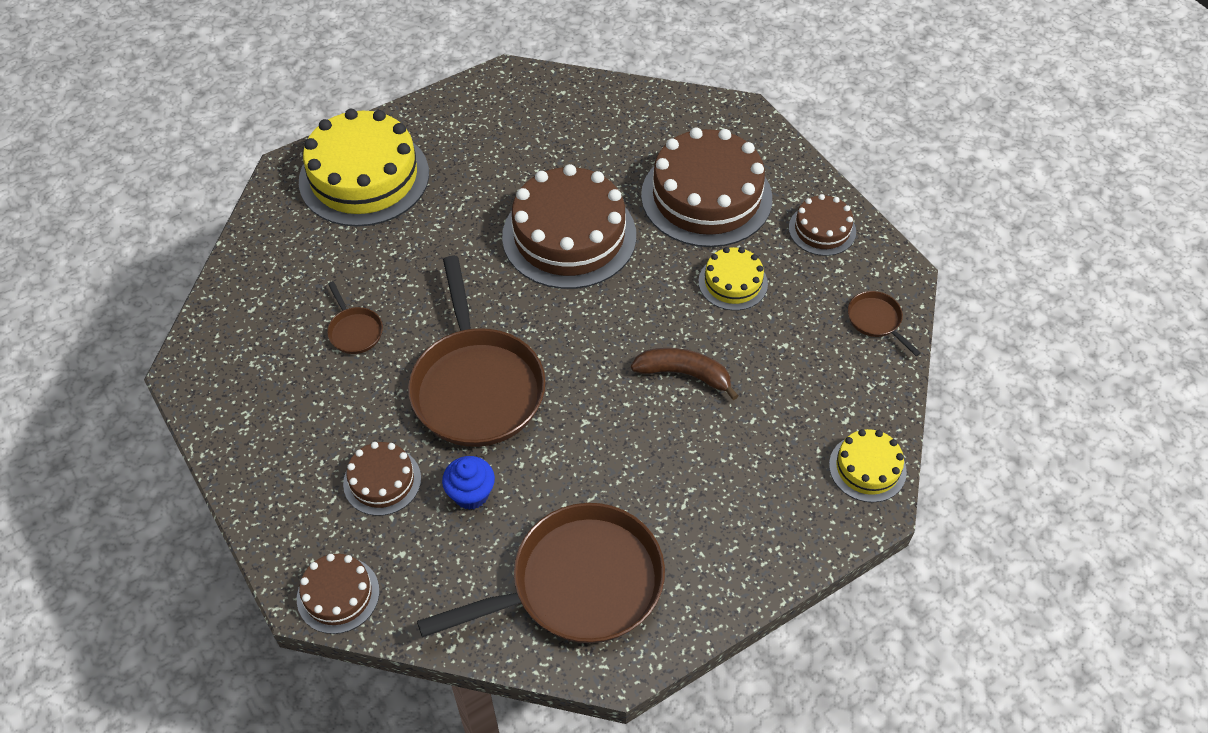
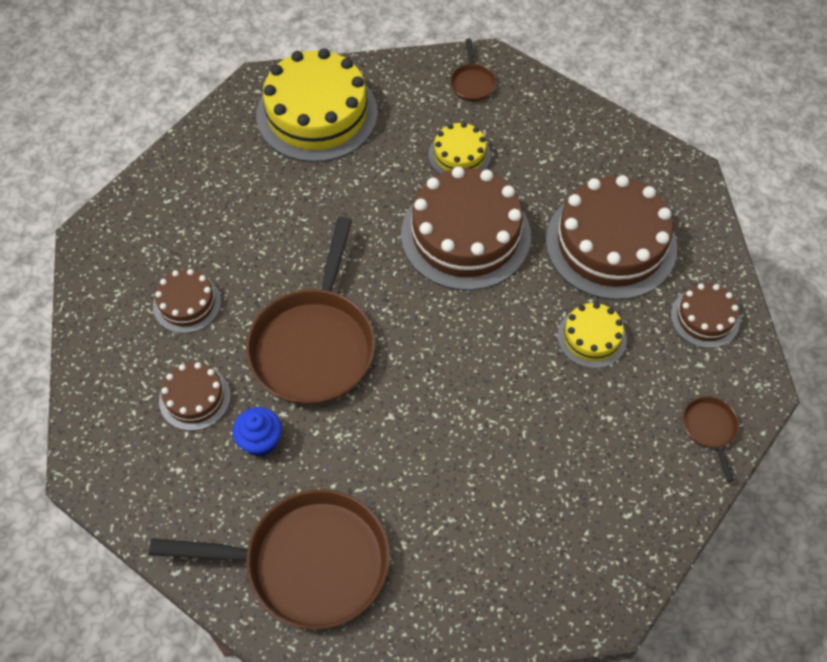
camera: 25 degrees right, 5 degrees up
(338, 595) = (110, 483): brown cake -> brown cake (187, 303)
(354, 331) = (239, 253): brown pan -> brown pan (472, 83)
(684, 374) = (501, 408): brown banana -> none
(867, 468) = (623, 570): yellow cake -> yellow cake (459, 155)

